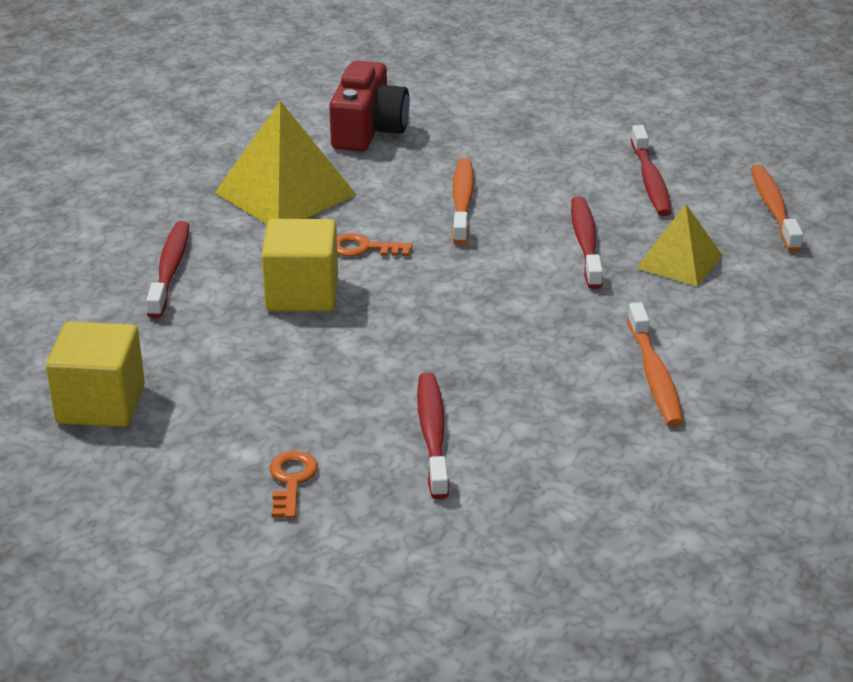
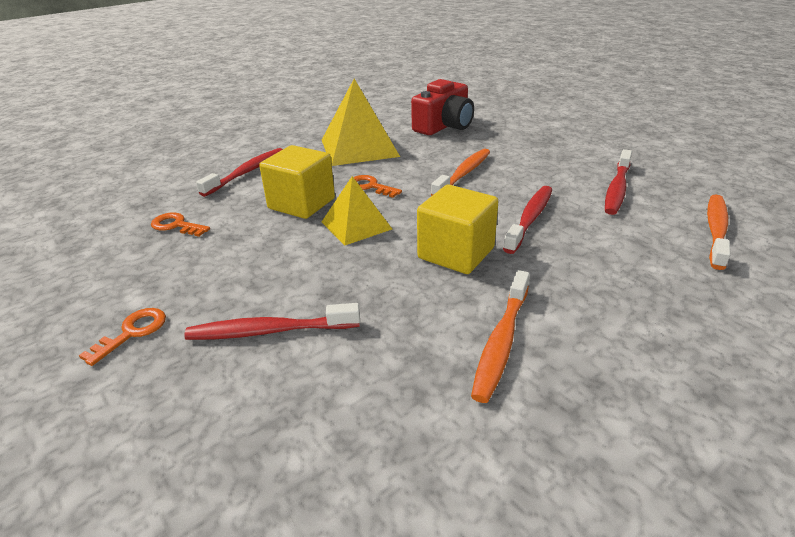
camera: 30 degrees right, 0 degrees up
(101, 404) = (106, 237): yellow cube -> yellow cube (456, 253)
(174, 364) = (176, 225): none -> orange key
(432, 434) = (269, 331): red toothbrush -> red toothbrush turned 120 degrees counterclockwise
(679, 261) = (599, 250): yellow pyramid -> yellow pyramid (356, 225)

